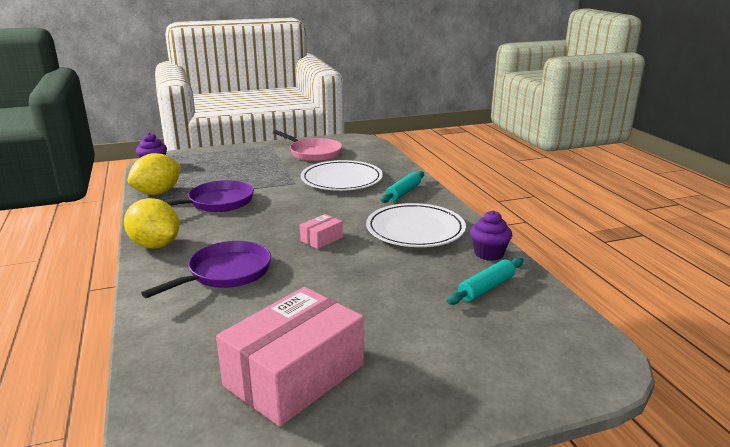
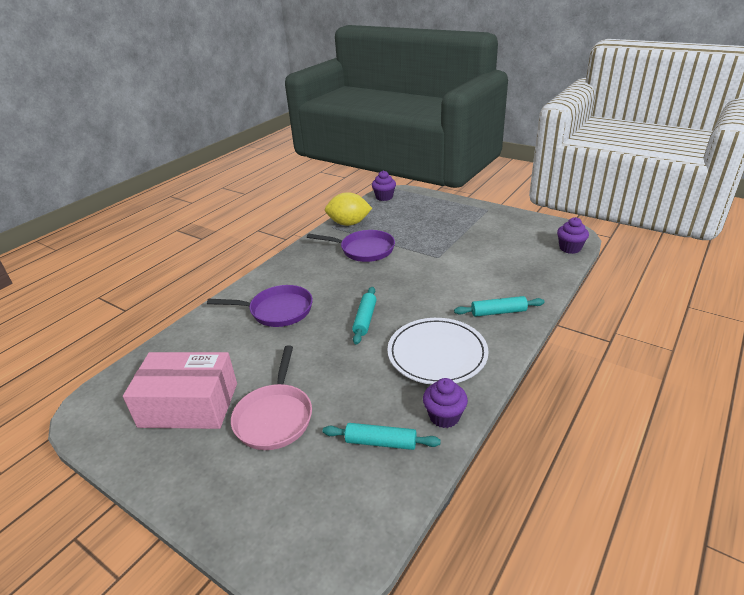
camera: 55 degrees right, 10 degrees up
(155, 245) = (283, 267): yellow lemon -> none
(313, 153) = (504, 232): pink pan -> pink pan (275, 417)
(321, 239) = (365, 319): pink box -> turquoise rolling pin
(341, 179) = (476, 271): white plate -> none
(374, 147) = (570, 248): none -> purple cupcake

